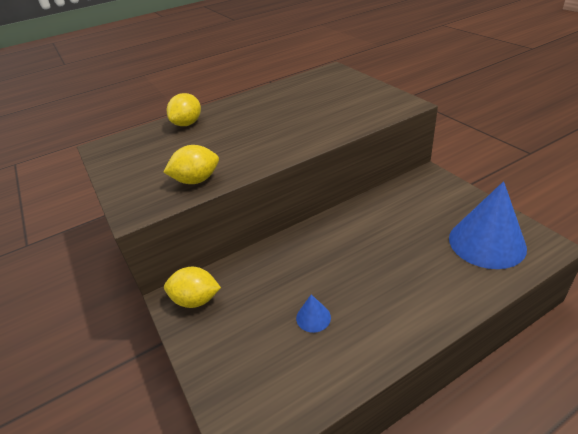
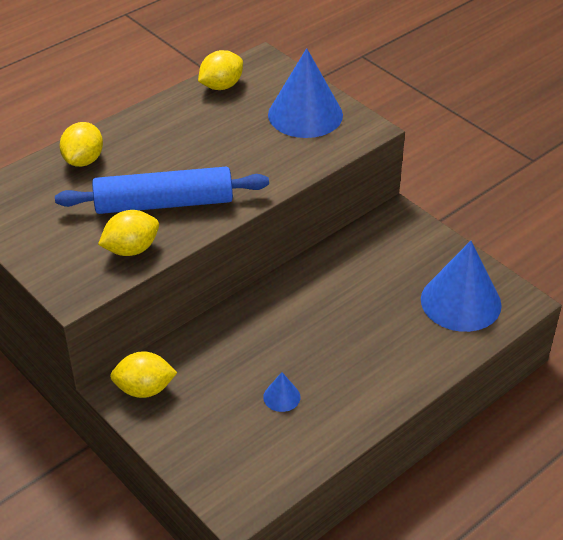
camera: 15 degrees left, 5 degrees up
(235, 150) = (164, 203): none -> blue rolling pin
(299, 83) = (221, 86): none -> yellow lemon
(358, 97) = (305, 114): none -> blue cone

